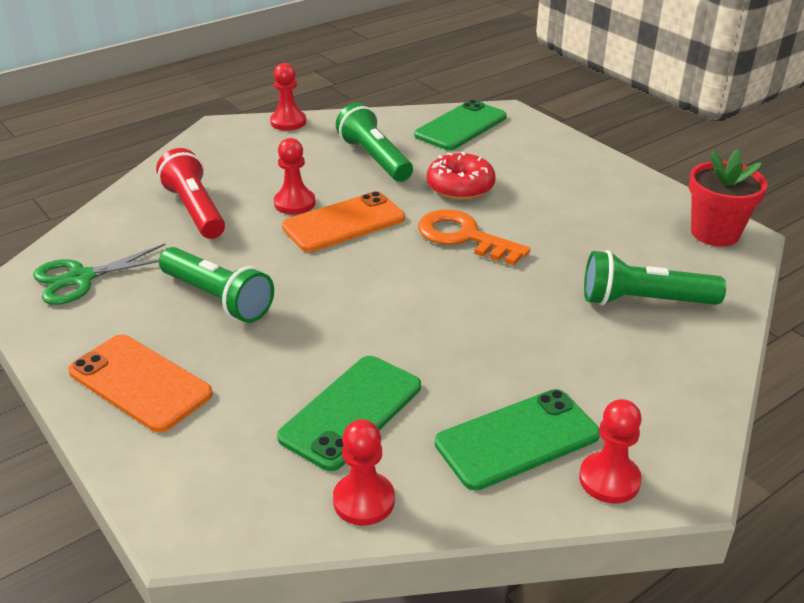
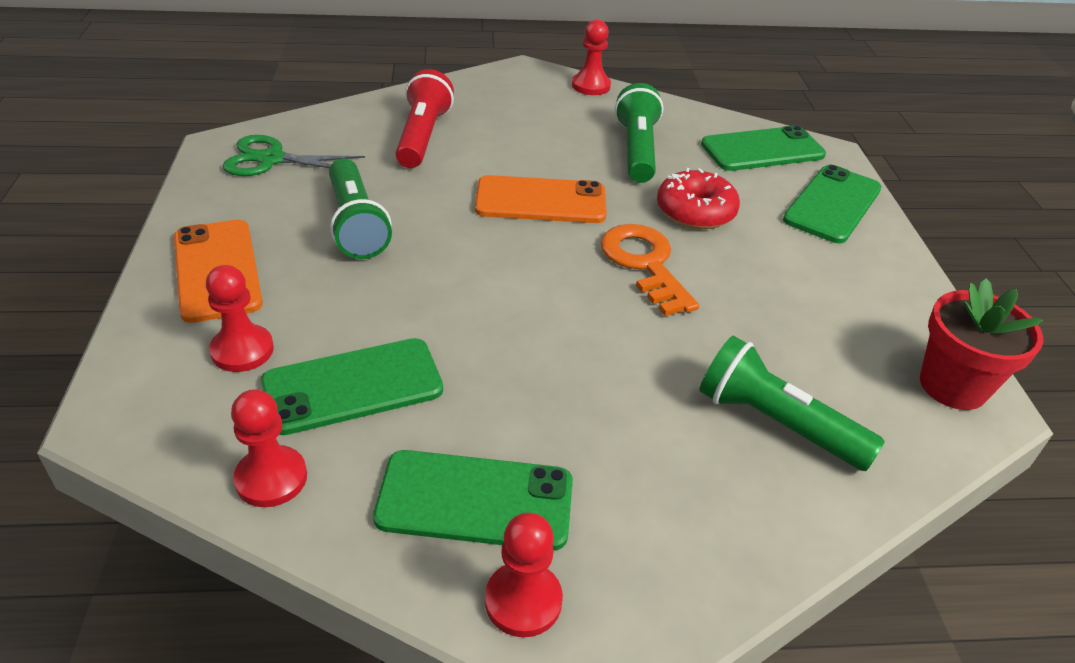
camera: 30 degrees right, 5 degrees up
(294, 203) = (515, 164): red pawn -> red pawn (242, 350)
(542, 147) = (832, 204): none -> green phone

